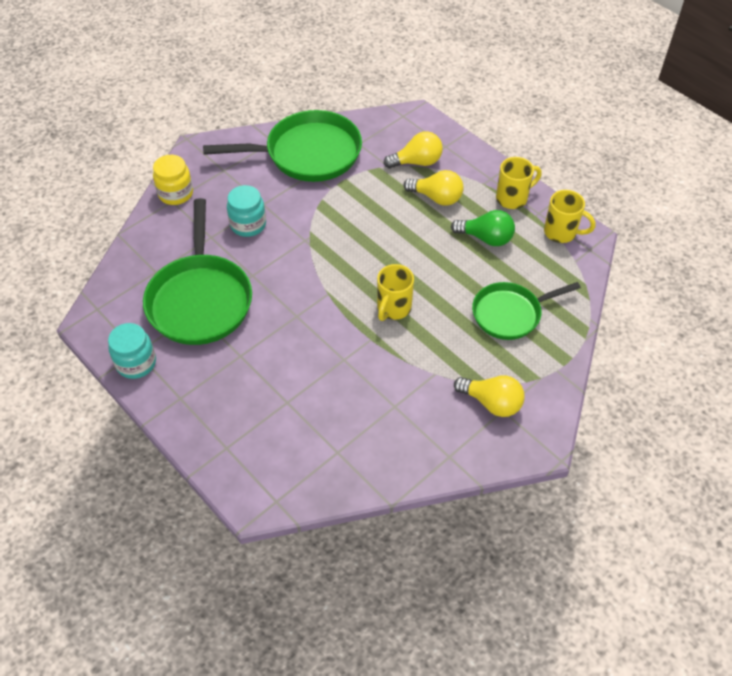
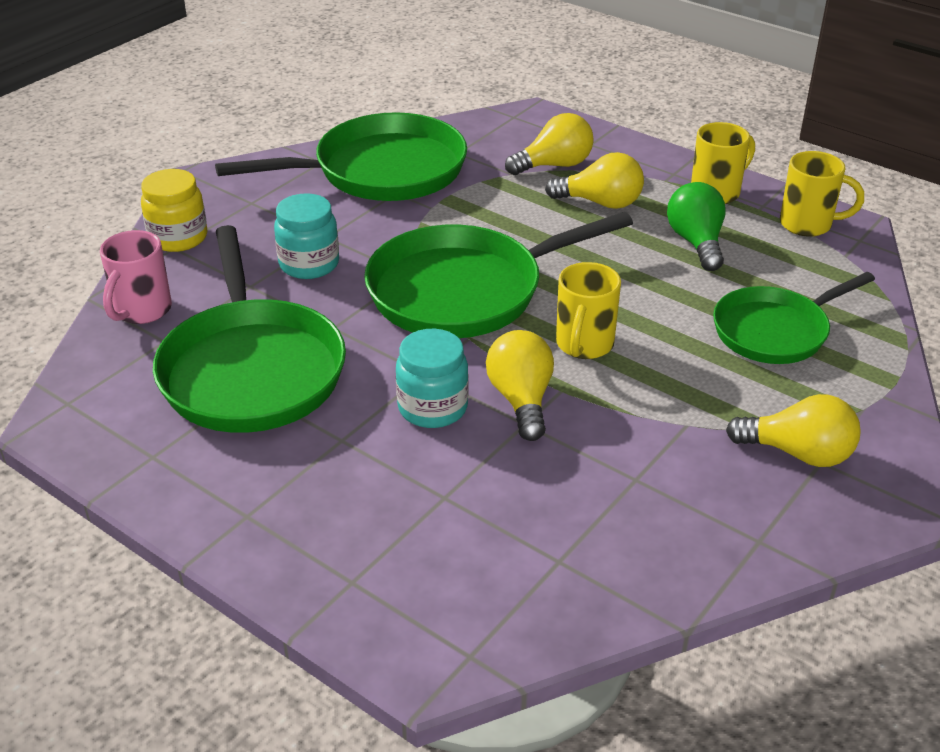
camera: 10 degrees left, 15 degrees down
(136, 363) = (154, 473): turquoise jar -> turquoise jar (433, 408)
(146, 248) = (142, 311): none -> pink mug
(334, 258) = (464, 291): none -> green pan
(346, 343) = (521, 400): none -> yellow light bulb
(486, 238) = (696, 242): green light bulb -> green light bulb turned 105 degrees counterclockwise

